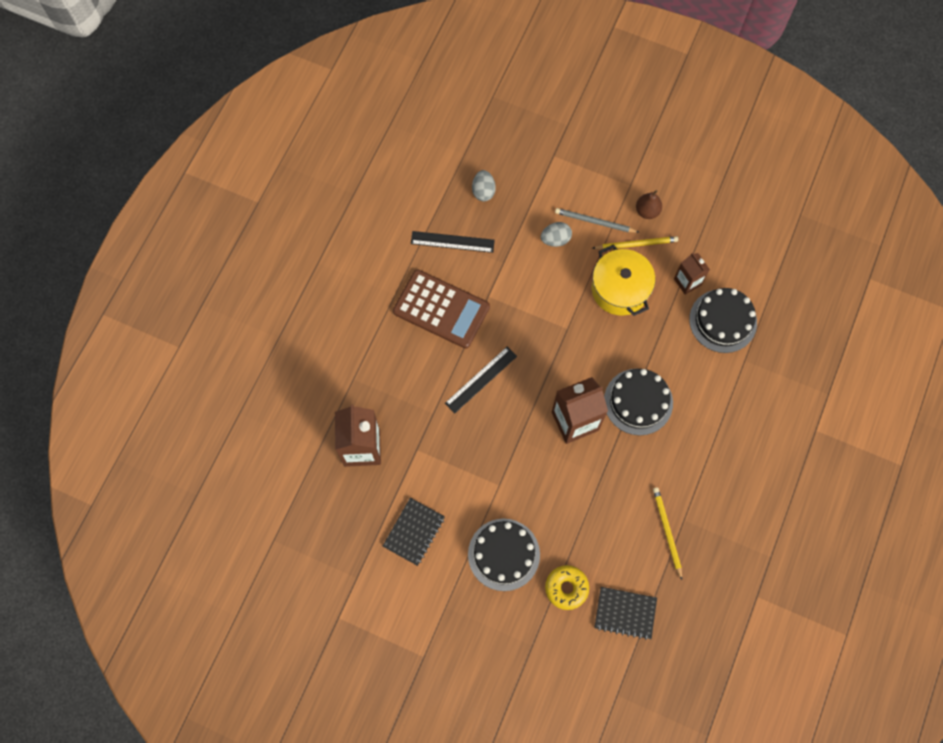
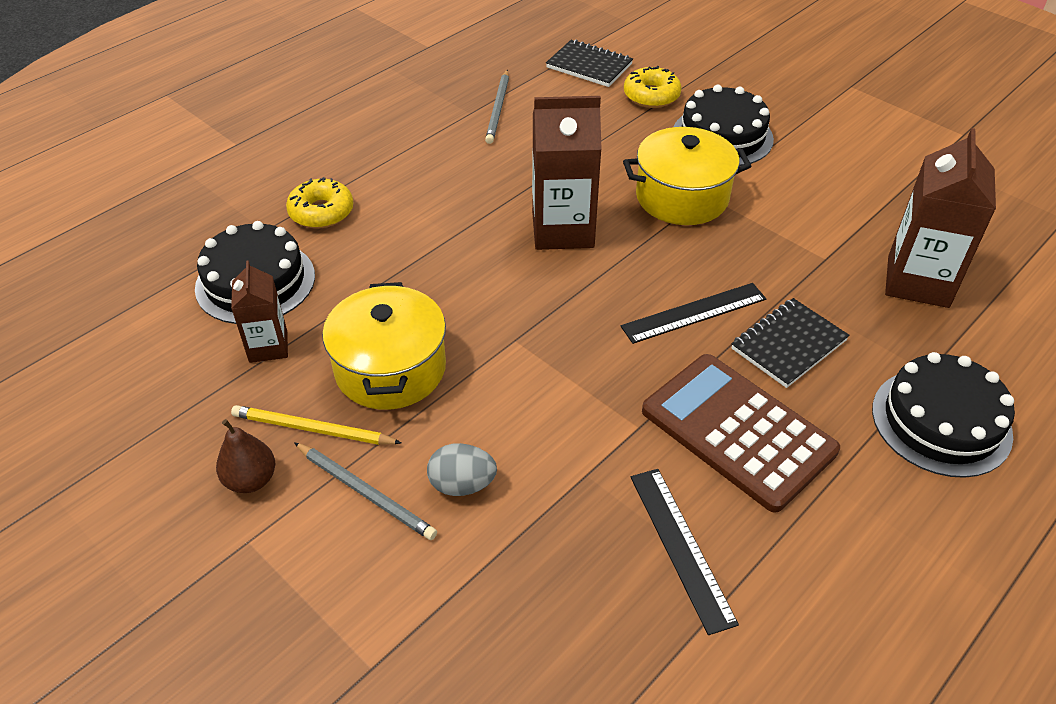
camera: 160 degrees left, 25 degrees down
(414, 532) = (845, 180): black notebook -> black notebook (788, 345)
(452, 242) = (681, 547): black ruler -> black ruler turned 45 degrees clockwise
(483, 191) = (574, 636): grey egg -> none
(513, 477) = (682, 197): none -> yellow pot
(638, 401) = (455, 227): black cake -> black cake (941, 421)
(667, 531) = (498, 109): yellow pencil -> grey pencil
(722, 386) = (321, 212): none -> yellow donut

